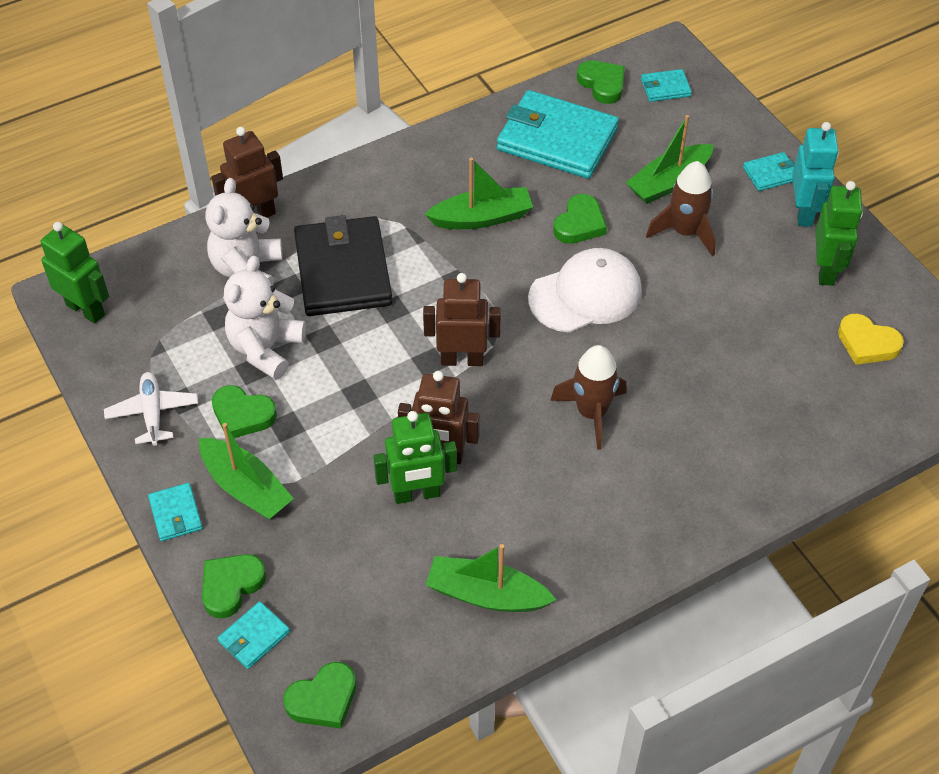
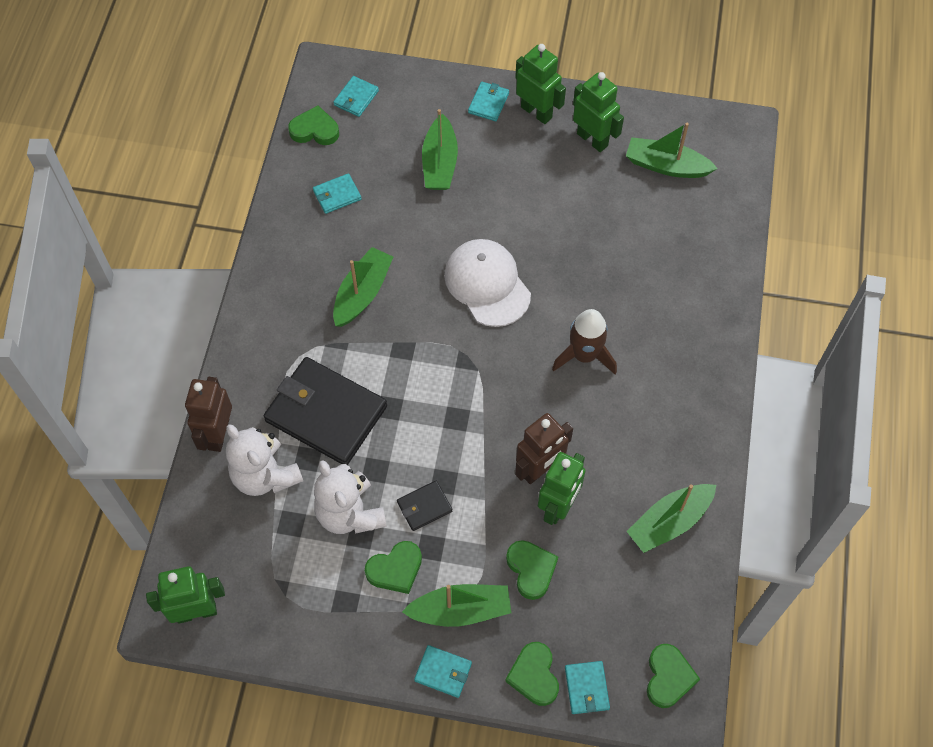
camera: 50 degrees left, 10 degrees up
(153, 413) = (339, 629): white plane -> none
(321, 395) = (424, 506): none -> black wallet
(462, 359) = (473, 397): brown robot -> none
(557, 139) = (337, 195): turquoise wallet -> turquoise wallet, size x0.45
(579, 224) = (424, 240): green heart -> green heart (531, 570)
(585, 295) = (487, 284): white cap -> white cap turned 45 degrees counterclockwise
(685, 232) = (490, 188): brown rocket -> none
(804, 212) = (536, 112): turquoise robot -> green robot
(867, 343) = (666, 166): yellow heart -> green boat

